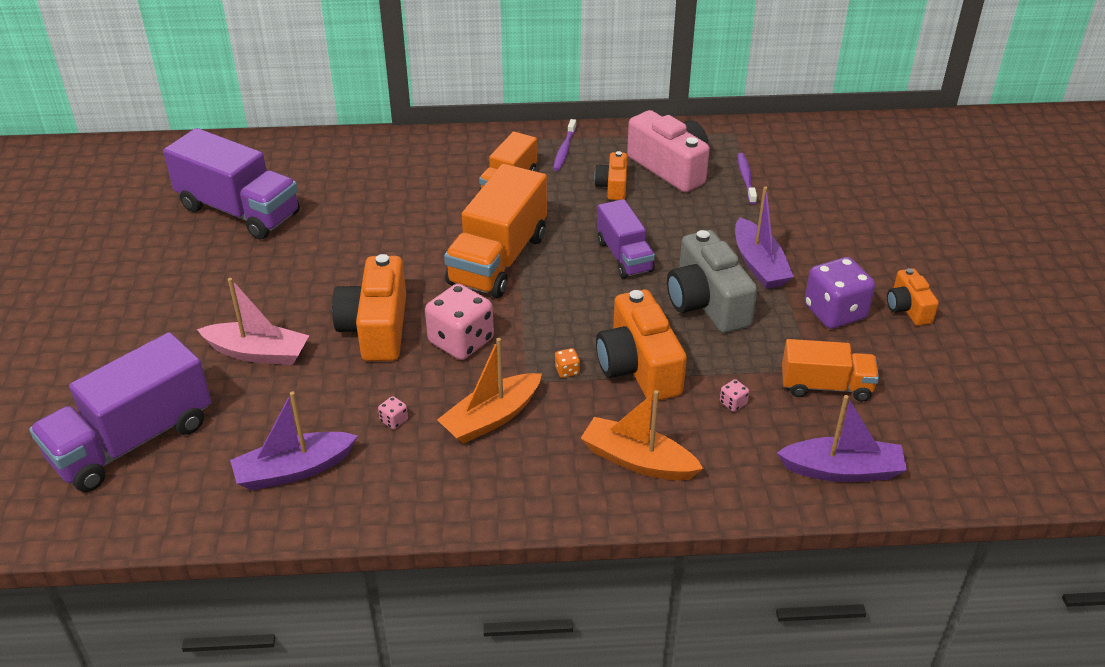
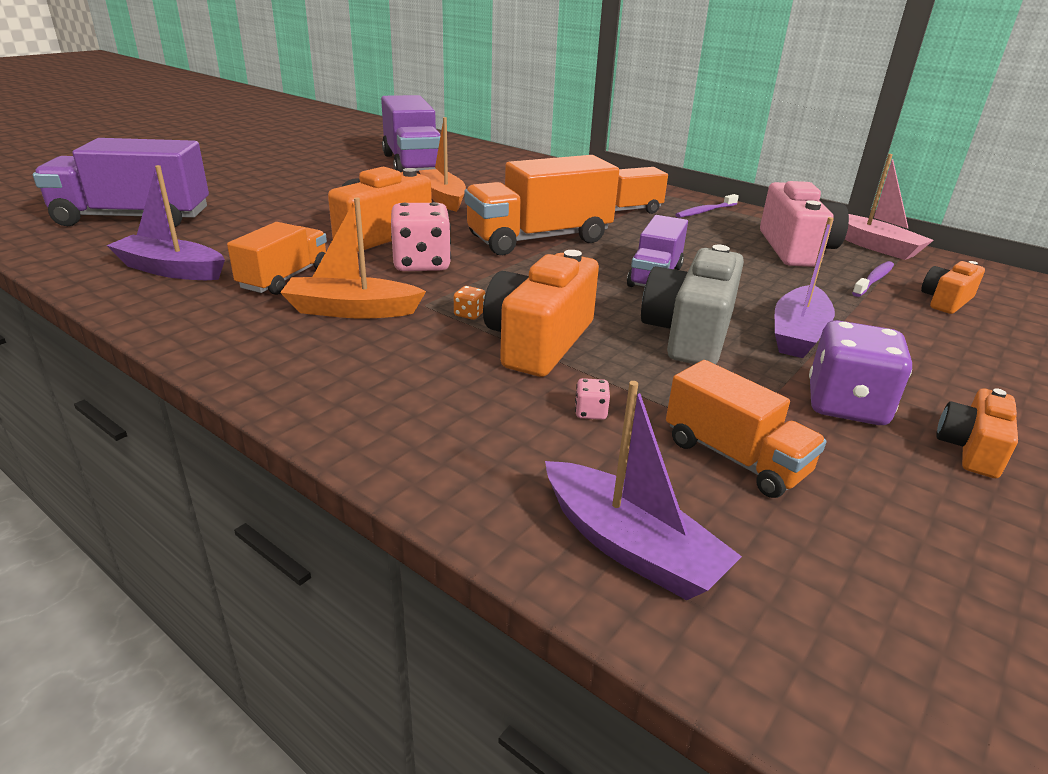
camera: 40 degrees right, 10 degrees down
(258, 353) = (284, 215): pink boat -> pink boat (873, 246)
(394, 420) = (285, 278): pink dice -> orange truck
(613, 186) = (716, 240): orange camera -> orange camera (946, 301)
(637, 460) = (411, 399): orange boat -> orange boat (443, 198)

